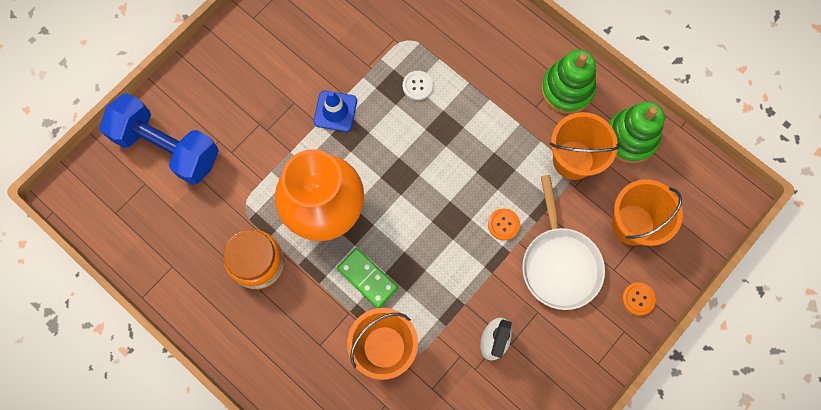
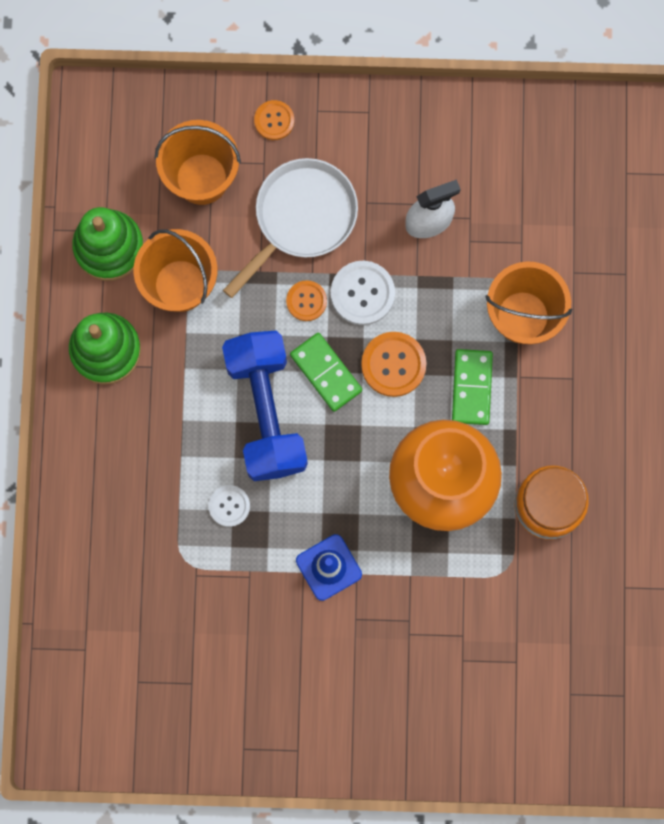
camera: 130 degrees left, 5 degrees up
(167, 147) = (514, 706): blue dumbbell -> blue dumbbell (266, 411)
(421, 243) = (393, 364): none -> orange button
(449, 200) = (326, 373): none -> green domino
(481, 261) = (362, 293): none -> white button

